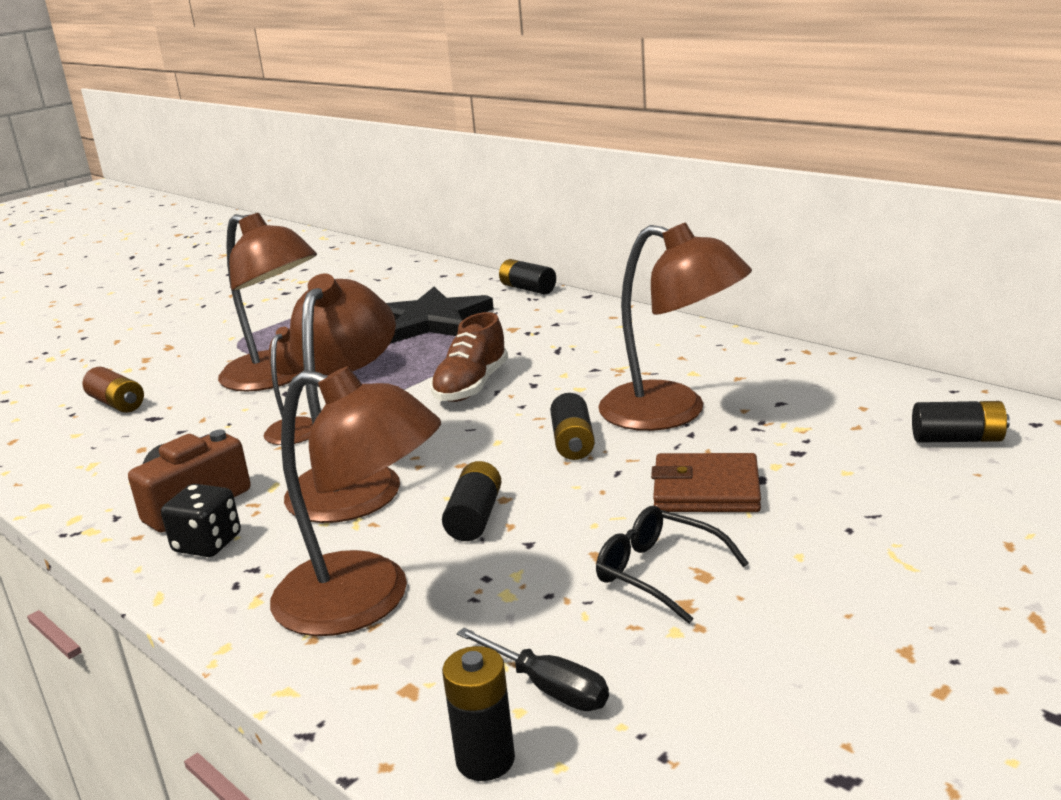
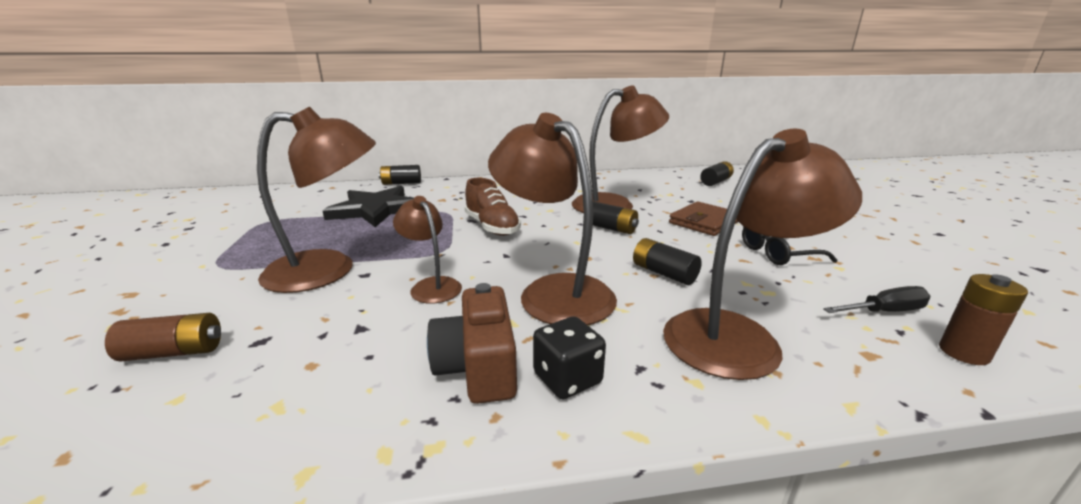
camera: 55 degrees left, 0 degrees up
(485, 759) = (963, 353): black battery -> brown battery

